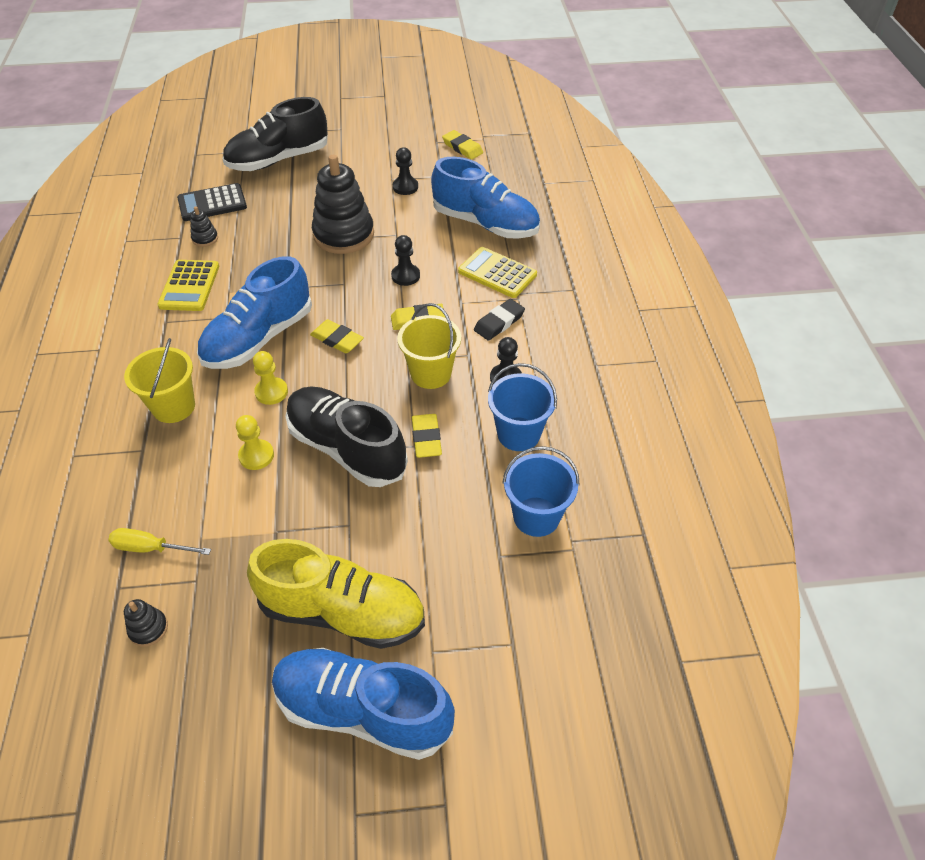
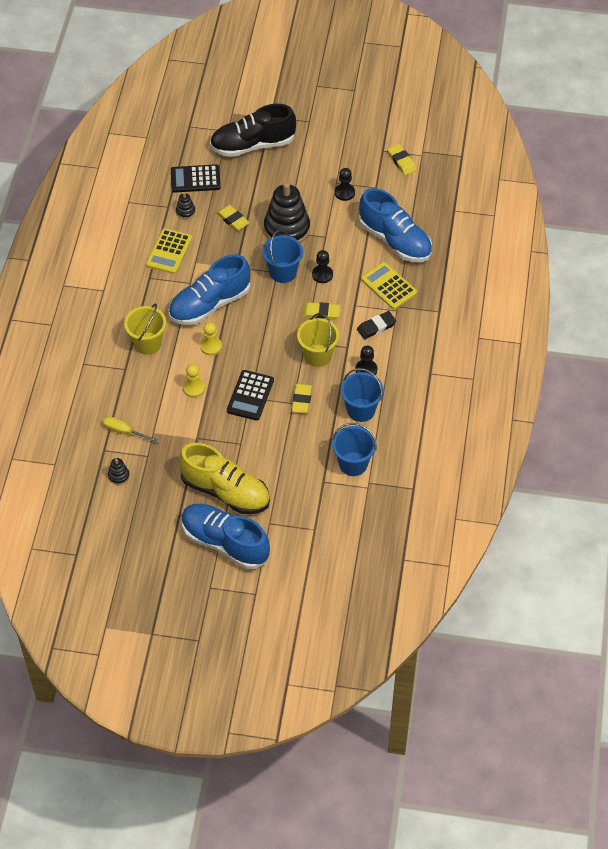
camera: 15 degrees right, 5 degrees up
(337, 339) = (262, 316): yellow eraser -> yellow eraser (233, 220)
(346, 448) = (250, 395): black shoe -> black calculator
(352, 282) = (283, 272): none -> blue bucket

